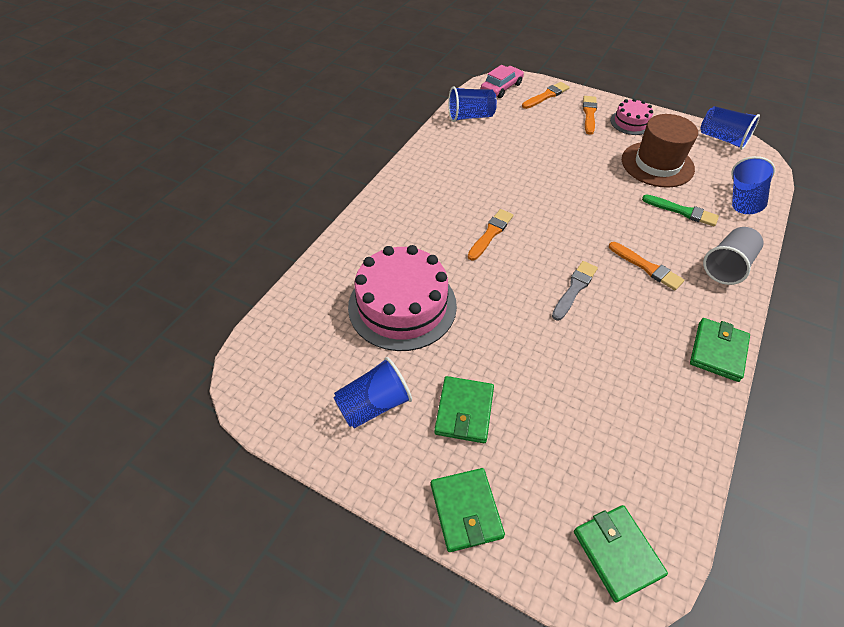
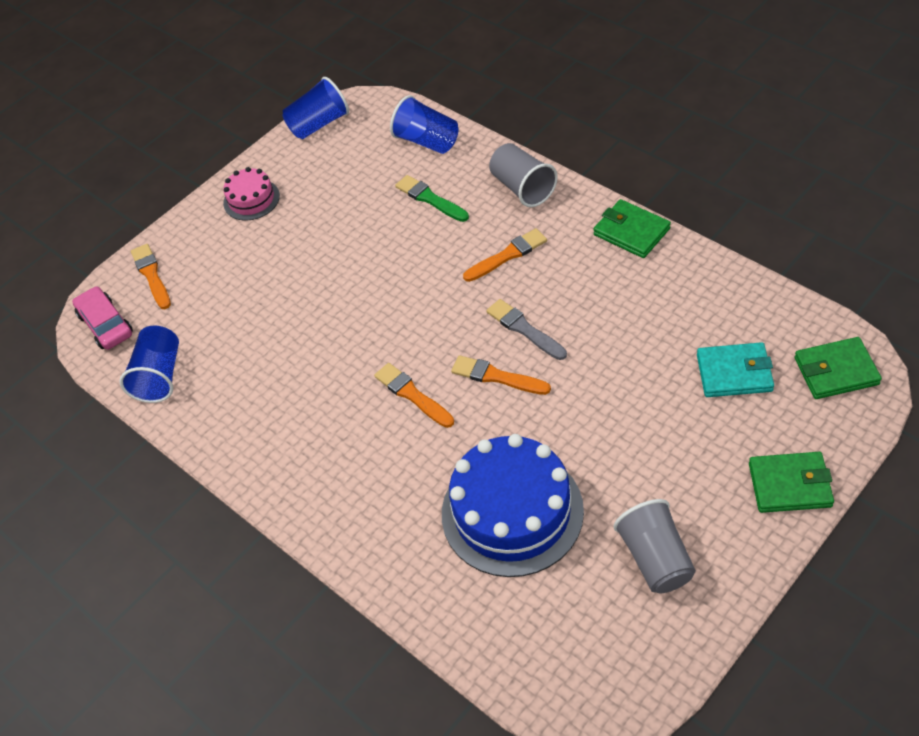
camera: 70 degrees left, 0 degrees up
(374, 405) = (655, 559): blue cup -> grey cup
(402, 305) = (512, 512): pink cake -> blue cake
(464, 411) = (675, 468): green wallet -> none
(582, 452) = (734, 373): none -> turquoise wallet
(589, 114) = (214, 237): orange brush -> orange brush (497, 377)
(657, 164) = (342, 197): brown hat -> none
(682, 211) = (430, 199): green brush -> green brush turned 90 degrees counterclockwise

